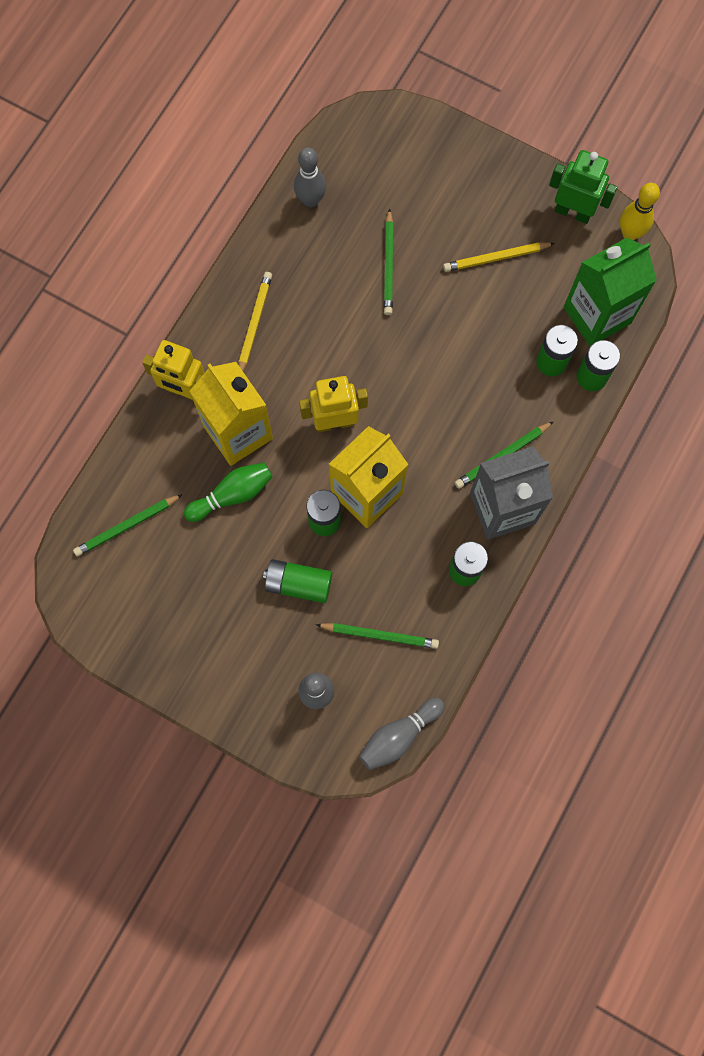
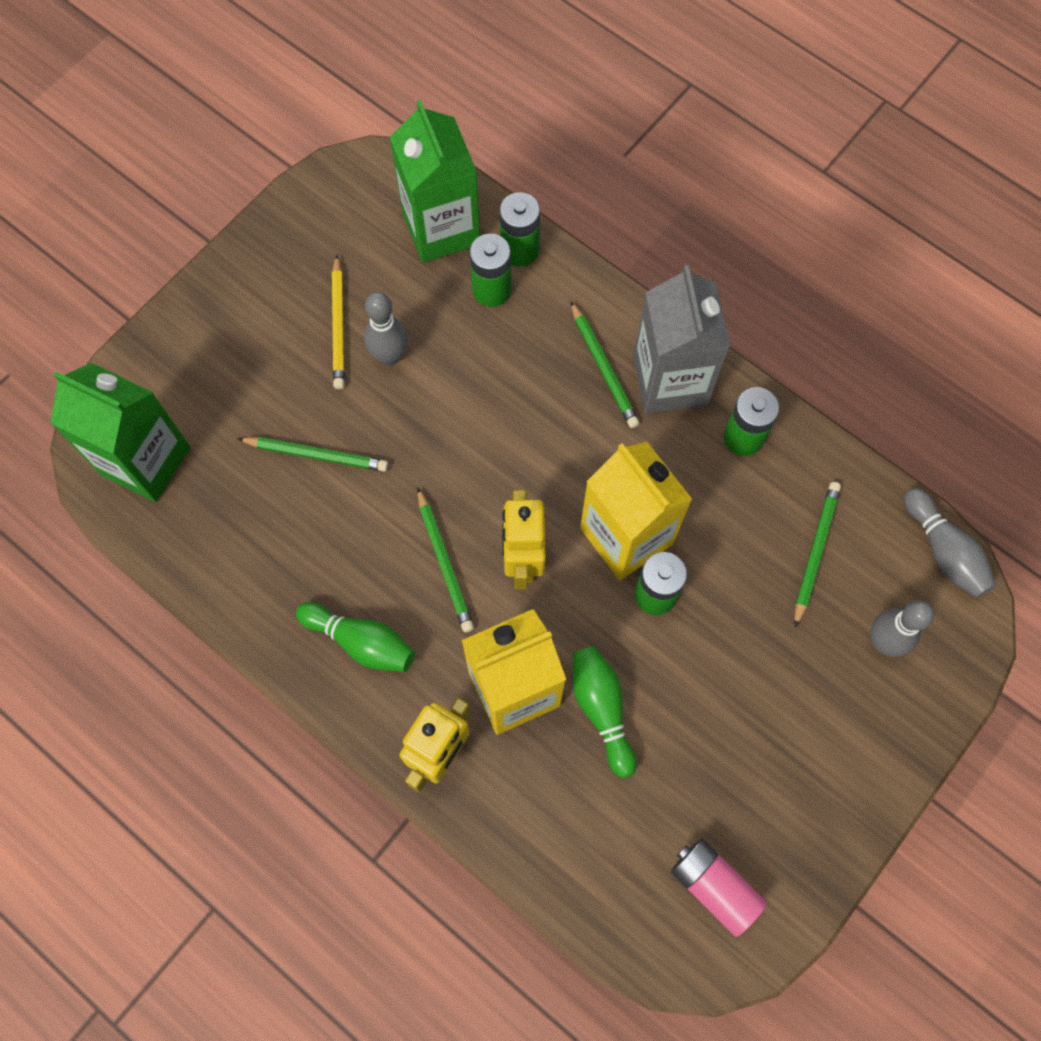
camera: 80 degrees left, 5 degrees down
(119, 589) = (714, 887): none -> pink battery
(127, 526) = (625, 863): green pencil -> green pencil (444, 563)
(254, 324) = (361, 642): yellow pencil -> green bowling pin
(298, 584) = (736, 642): green battery -> none
(310, 200) = (196, 538): grey bowling pin -> grey bowling pin (390, 356)
(362, 153) = (145, 461): none -> green carton
(573, 212) = (298, 228): green robot -> none
(630, 233) = (343, 172): yellow bowling pin -> none

